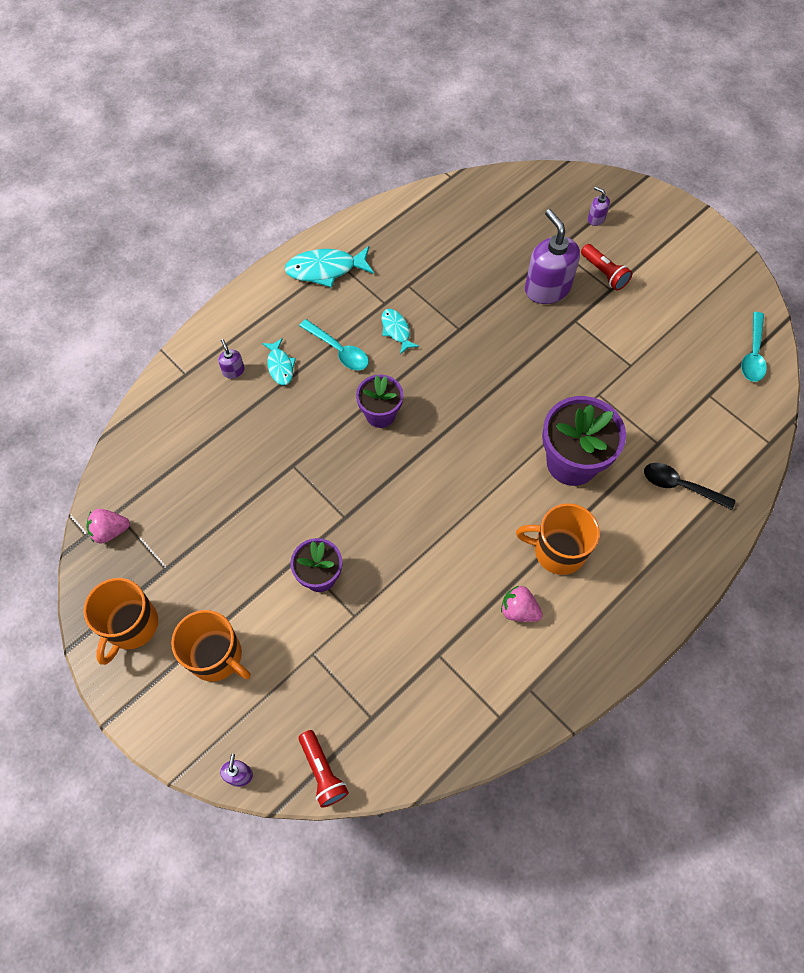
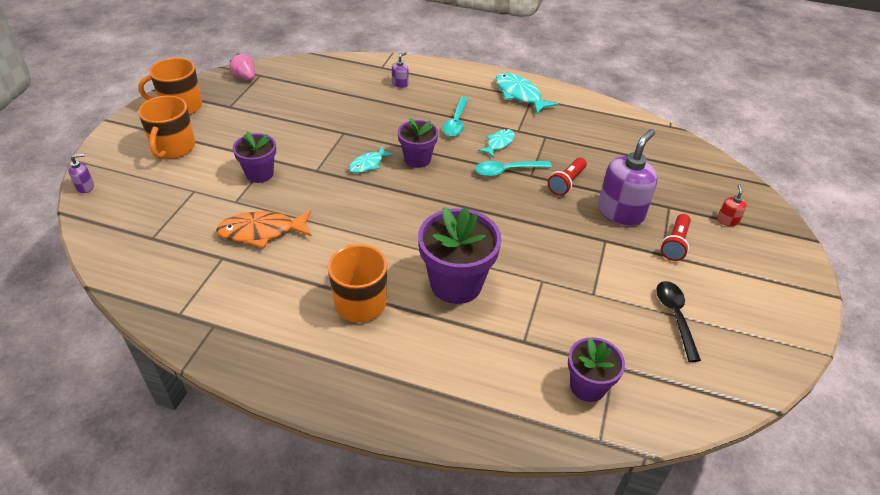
camera: 60 degrees right, 20 degrees down
(280, 366) = (420, 101): turquoise fish -> turquoise fish (368, 164)
(322, 772) = (99, 226): red flashlight -> red flashlight (566, 183)
(418, 604) = (261, 232): none -> orange fish
(519, 610) = (287, 294): pink strawberry -> none
(596, 218) = (727, 220): purple soap dispenser -> red soap dispenser
(681, 486) = (488, 374): black spoon -> black spoon (675, 317)
(720, 423) = (587, 386): none -> purple flower pot
(753, 354) = (697, 390): turquoise spoon -> turquoise spoon (507, 171)

